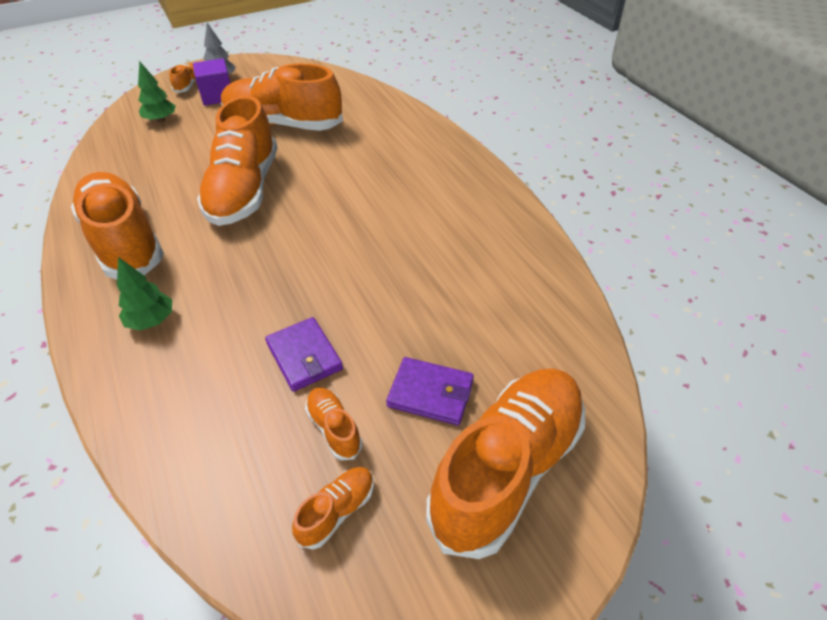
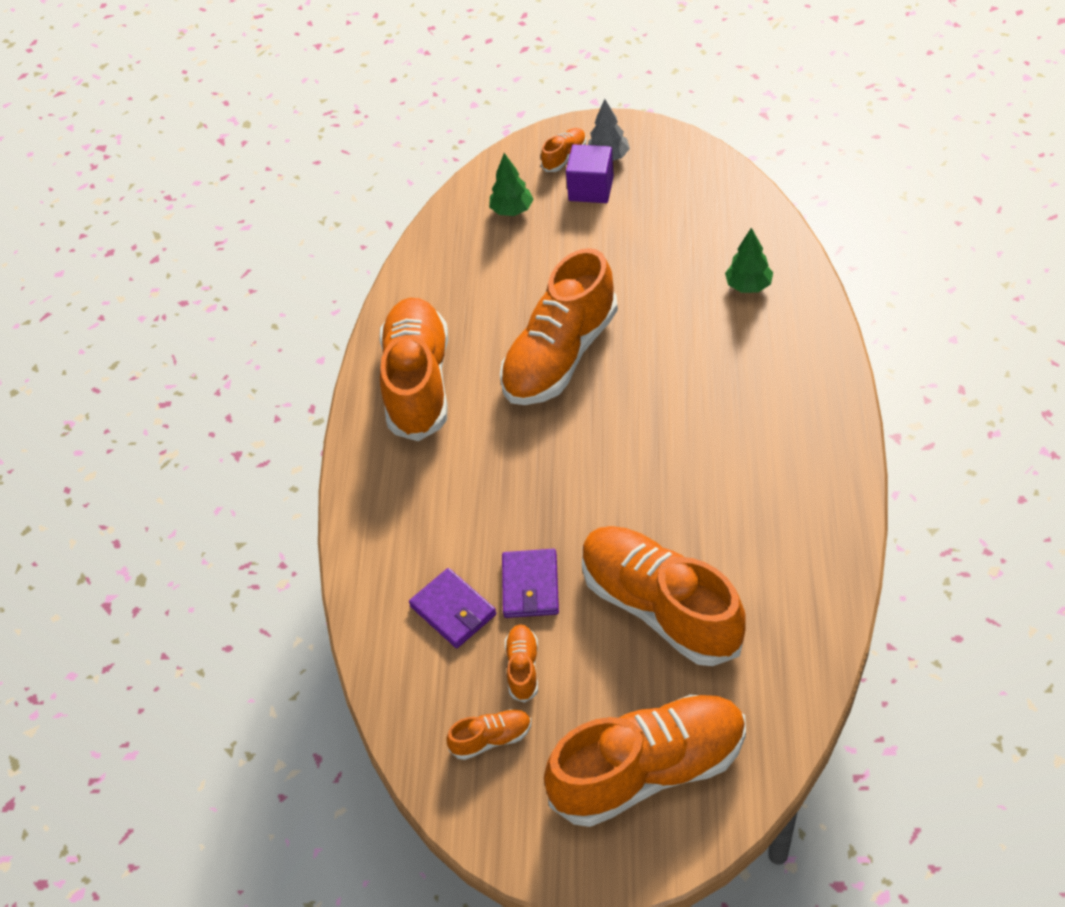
camera: 35 degrees right, 5 degrees up
(152, 321) = (412, 490): green tree -> green tree (748, 286)
(283, 124) = (647, 265): orange shoe -> orange shoe (660, 607)
(430, 393) = (623, 672): purple wallet -> purple wallet (453, 610)

